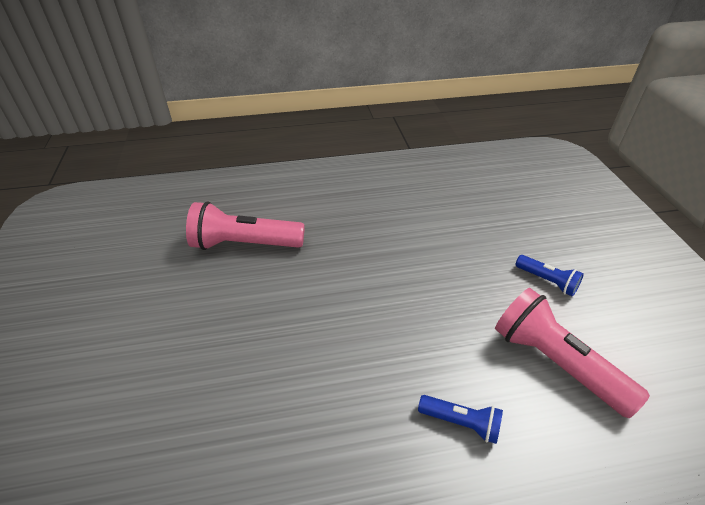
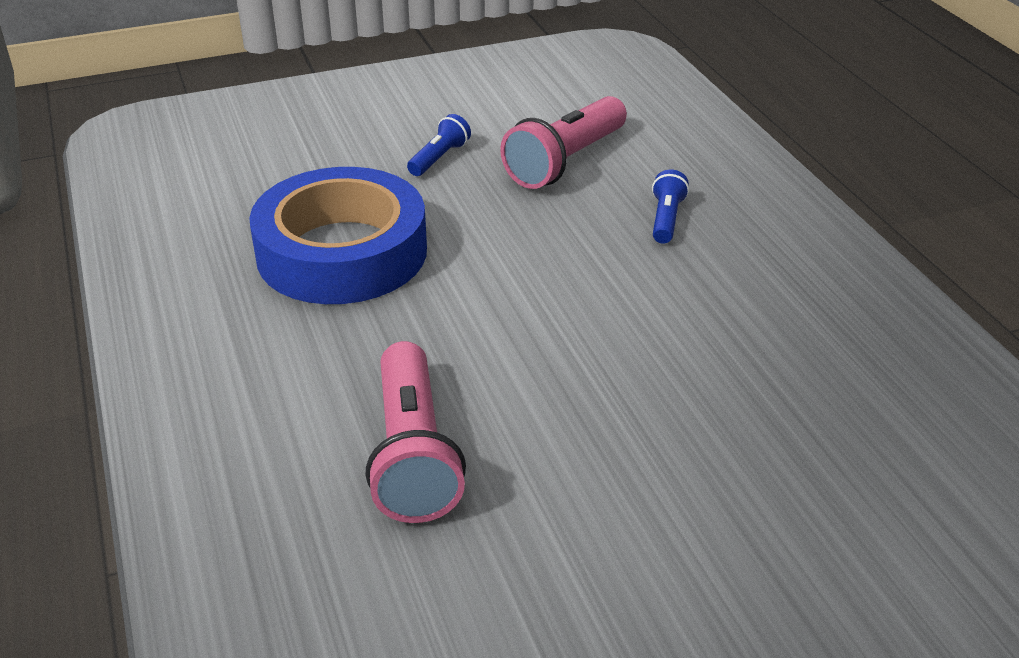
camera: 100 degrees left, 5 degrees down
(426, 228) = (342, 252): none -> blue tape

